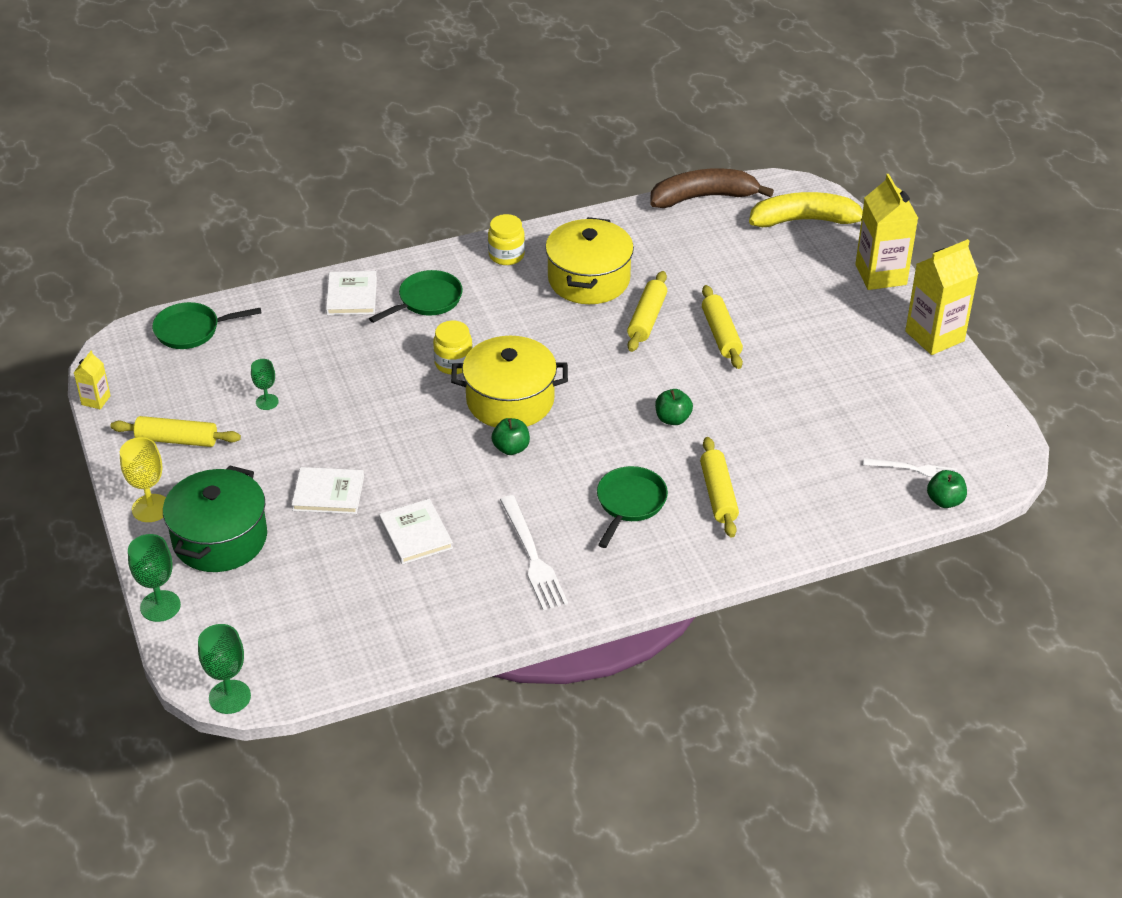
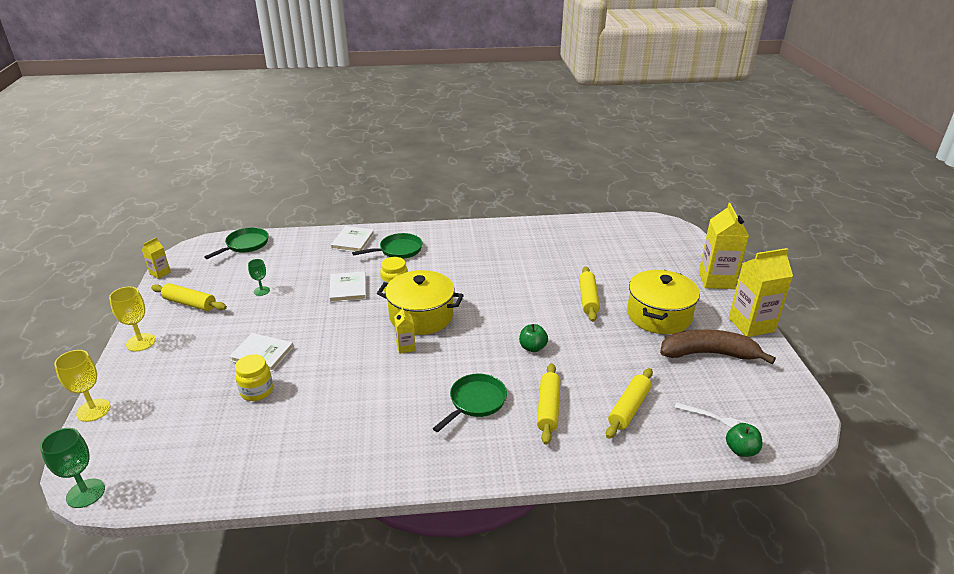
camera: 15 degrees right, 10 degrees down
(160, 606) = (93, 410): green goblet -> yellow goblet
(191, 330) = (245, 245): green pan -> green pan turned 120 degrees clockwise
(220, 539) = (169, 371): green pot -> none
(416, 534) = (305, 394): white book -> white book (348, 289)
(506, 255) = (461, 234): yellow jar -> yellow jar (257, 391)
(511, 448) = (406, 347): green apple -> yellow carton
(532, 556) = (381, 428): white fork -> none
(589, 279) = (509, 254): yellow pot -> yellow pot (659, 315)
(646, 319) = (538, 282): yellow rolling pin -> yellow rolling pin (628, 408)
(703, 197) = (603, 221): brown banana -> brown banana (708, 354)
(806, 220) = (669, 242): yellow banana -> none

